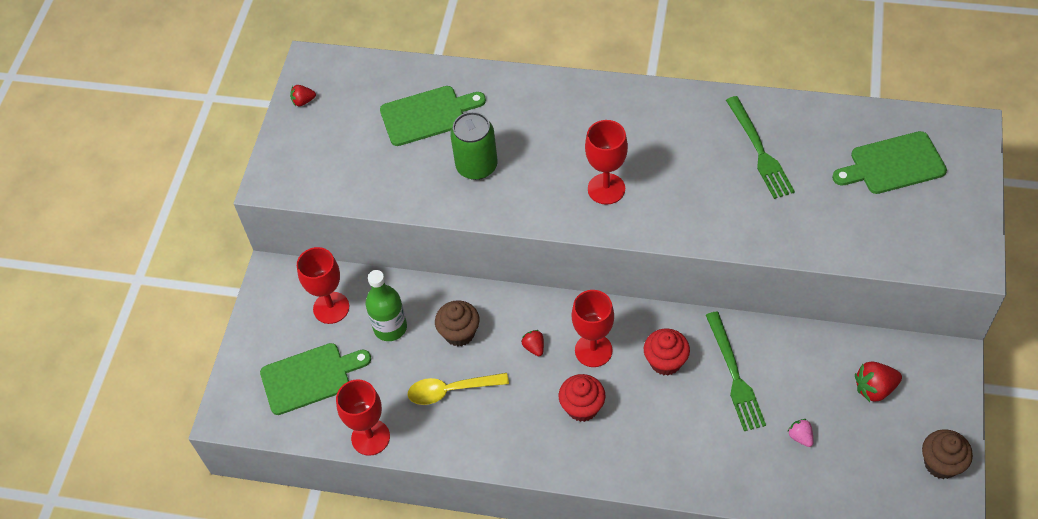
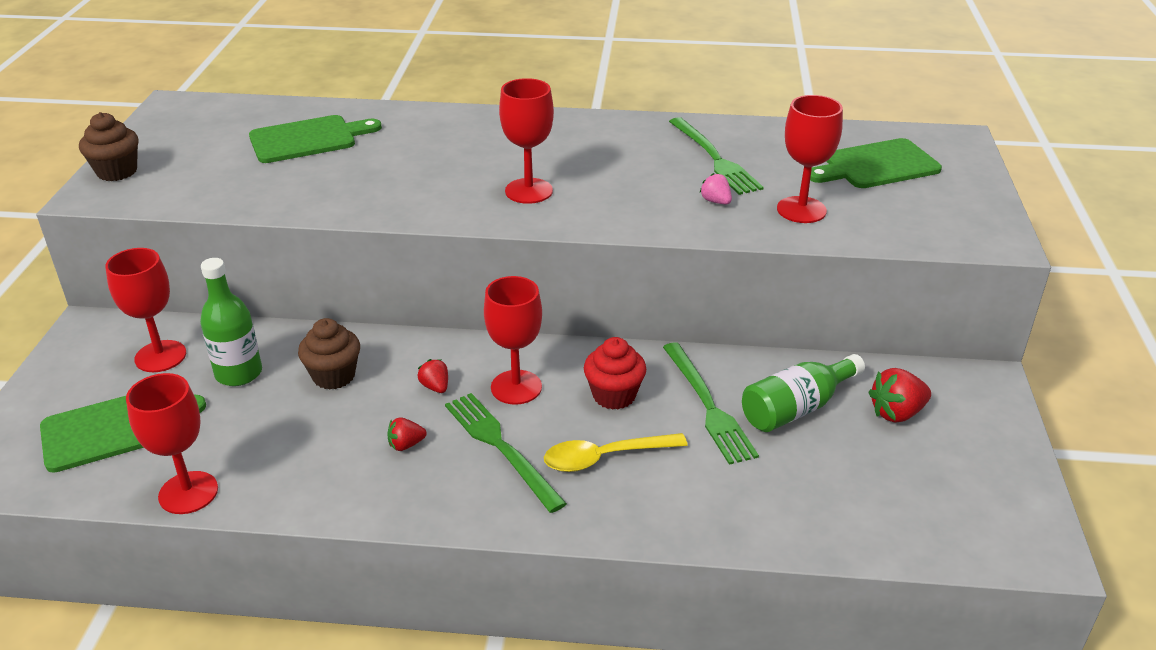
camera: 10 degrees left, 20 degrees down
(303, 101) = (154, 131): red strawberry -> red strawberry (406, 445)
(451, 390) = (315, 436): yellow spoon -> yellow spoon (605, 458)
(477, 166) = (365, 176): green can -> none
(582, 407) = (501, 447): red cupcake -> green fork
(800, 380) = (797, 408): none -> green bottle
(800, 437) = (808, 467): pink strawberry -> pink strawberry (716, 201)
(821, 220) = (801, 210): none -> red goblet
(941, 463) = (1008, 489): brown cupcake -> brown cupcake (117, 171)

